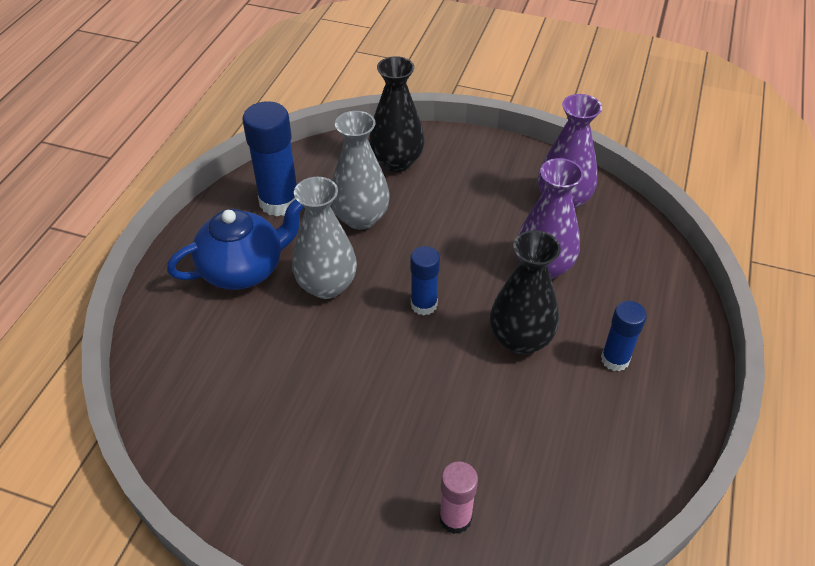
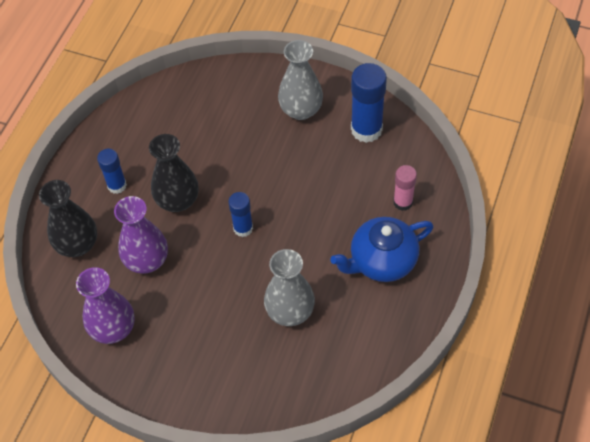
camera: 175 degrees left, 10 degrees up
(279, 202) = (362, 330): blue glue stick -> blue glue stick (366, 129)
(326, 285) = (316, 245): grey vase -> grey vase (301, 110)
(396, 161) = (256, 380): black vase -> black vase (77, 244)
(455, 518) = (236, 95): pink glue stick -> pink glue stick (403, 202)

